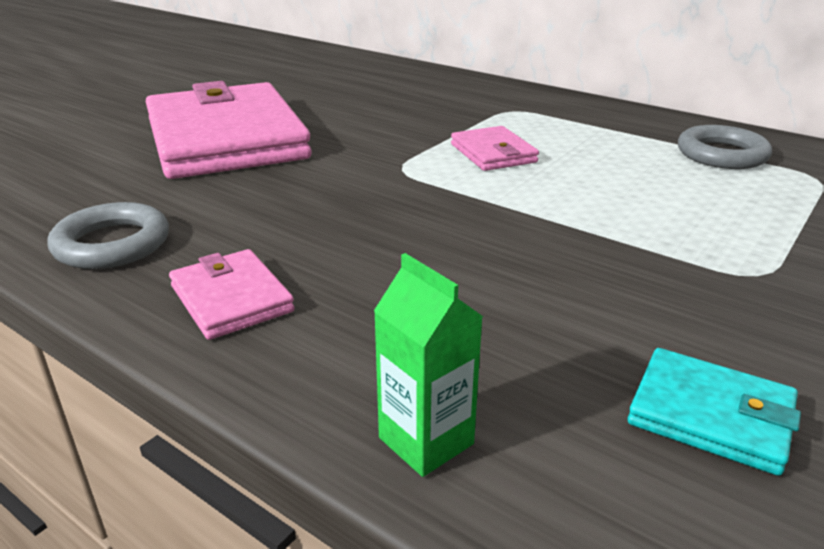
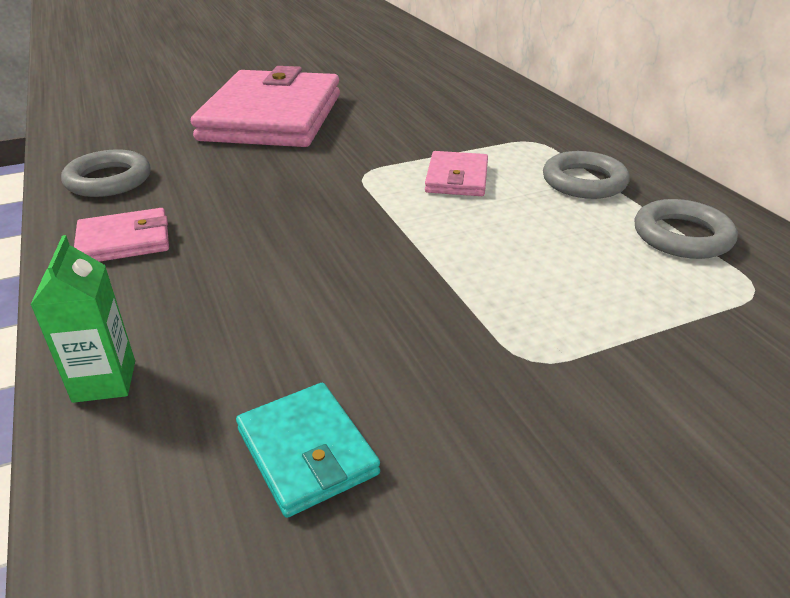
camera: 30 degrees right, 5 degrees up
(231, 299) = (124, 241): pink wallet -> pink wallet turned 75 degrees clockwise
(597, 132) = (584, 182): none -> grey ring

